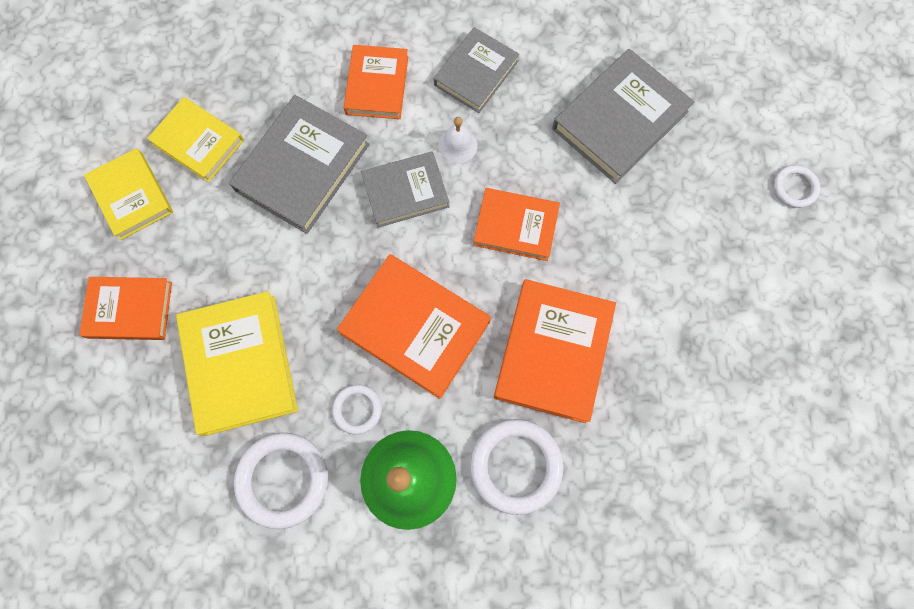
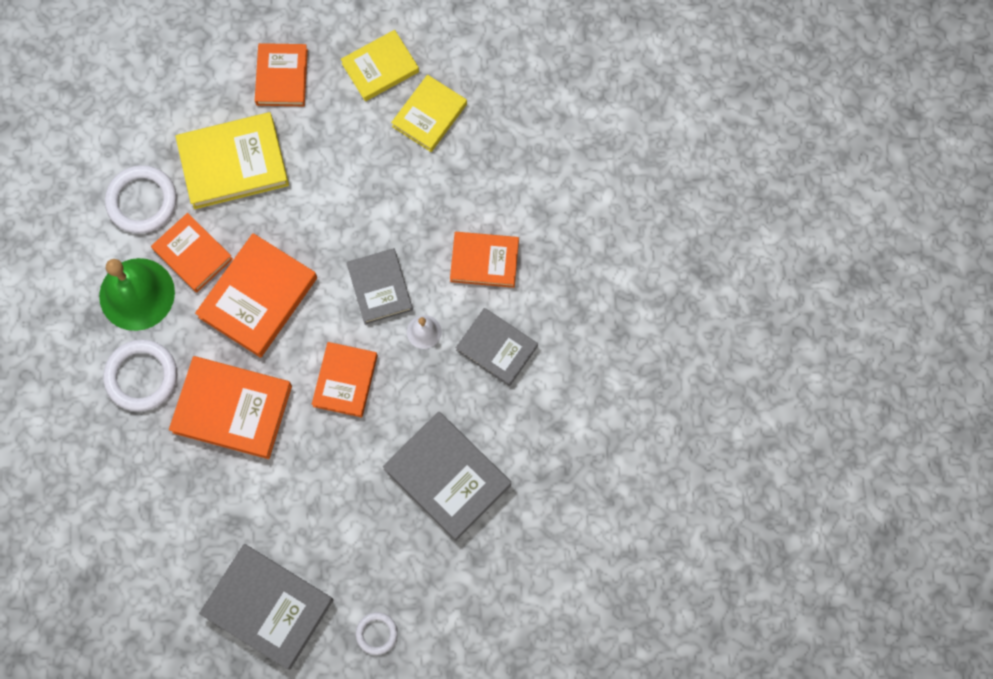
camera: 90 degrees right, 0 degrees up
(303, 168) = (404, 202): grey book -> grey book (268, 607)
(357, 409) = (193, 254): white ring -> orange book

